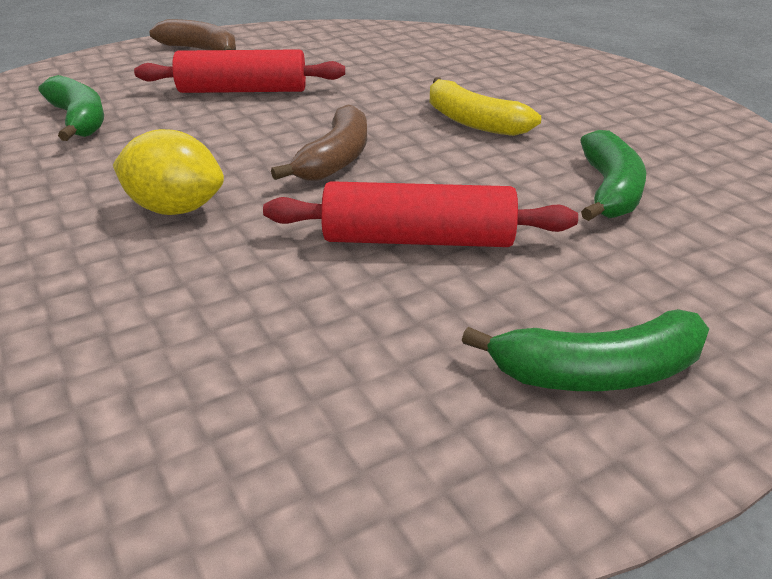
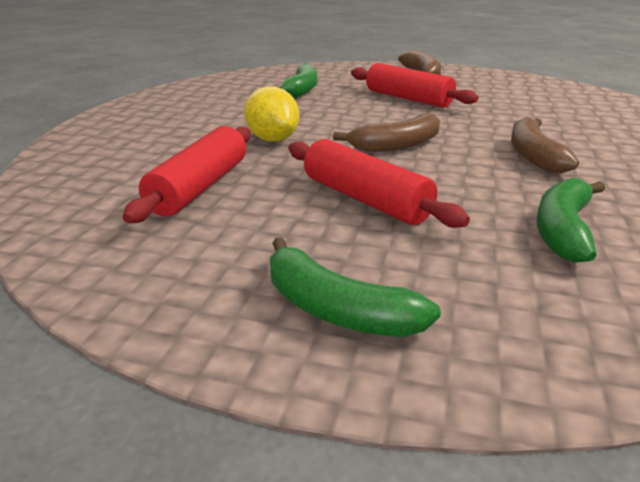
camera: 45 degrees right, 5 degrees down
(204, 322) = (199, 187): none -> red rolling pin
(472, 121) = (533, 155): yellow banana -> brown banana
(609, 191) = (563, 230): green banana -> green banana turned 150 degrees clockwise

